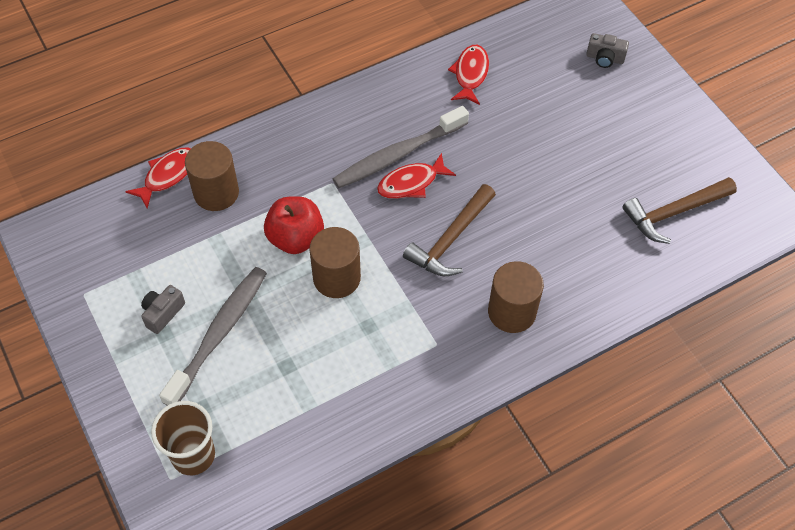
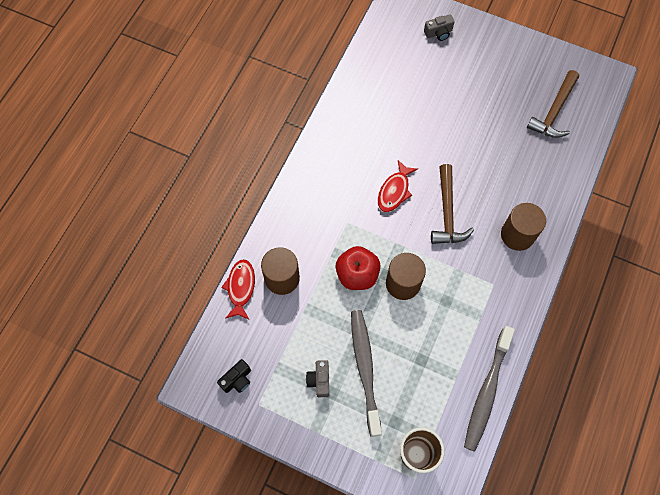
camera: 35 degrees left, 10 degrees up
(84, 257) = (237, 380): none -> black camera
(398, 154) = (371, 177): grey toothbrush -> grey toothbrush (487, 391)
(470, 74) = (369, 94): red fish -> none

